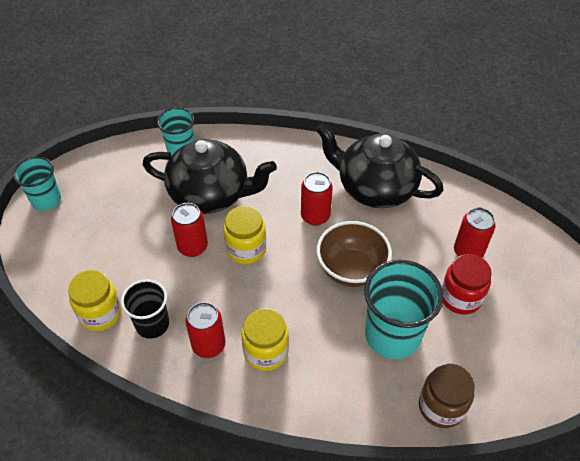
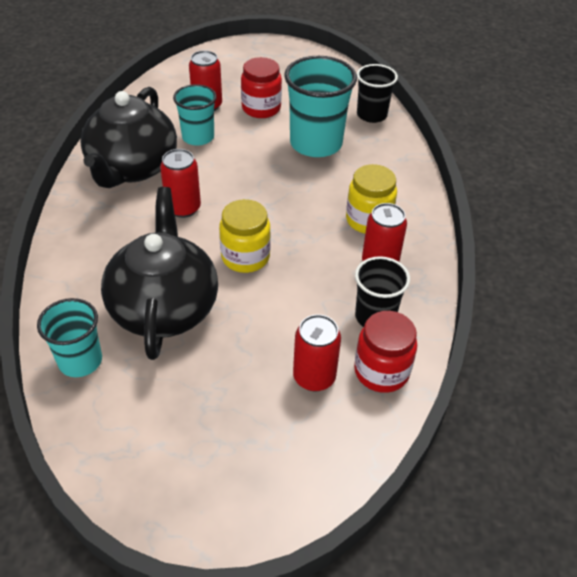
camera: 105 degrees left, 5 degrees down
(46, 200) = (210, 515): turquoise cup -> turquoise cup (198, 137)
(100, 313) = (381, 371): yellow jar -> red jar
(192, 247) = (255, 306): red can -> red can (314, 377)
(351, 269) = (250, 174): brown bowl -> none
(441, 406) = (371, 115): brown jar -> black cup

